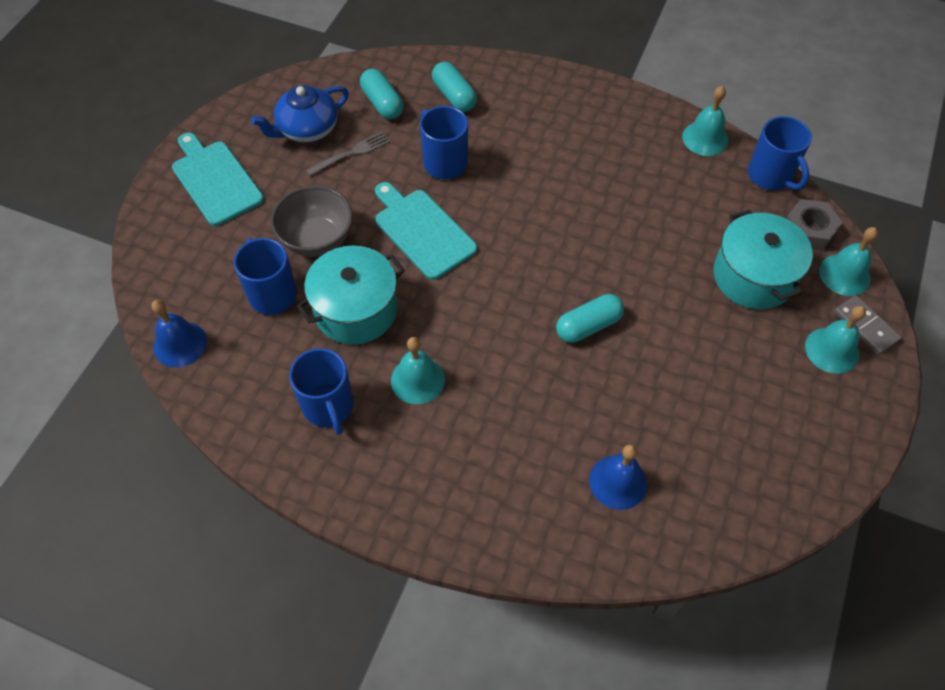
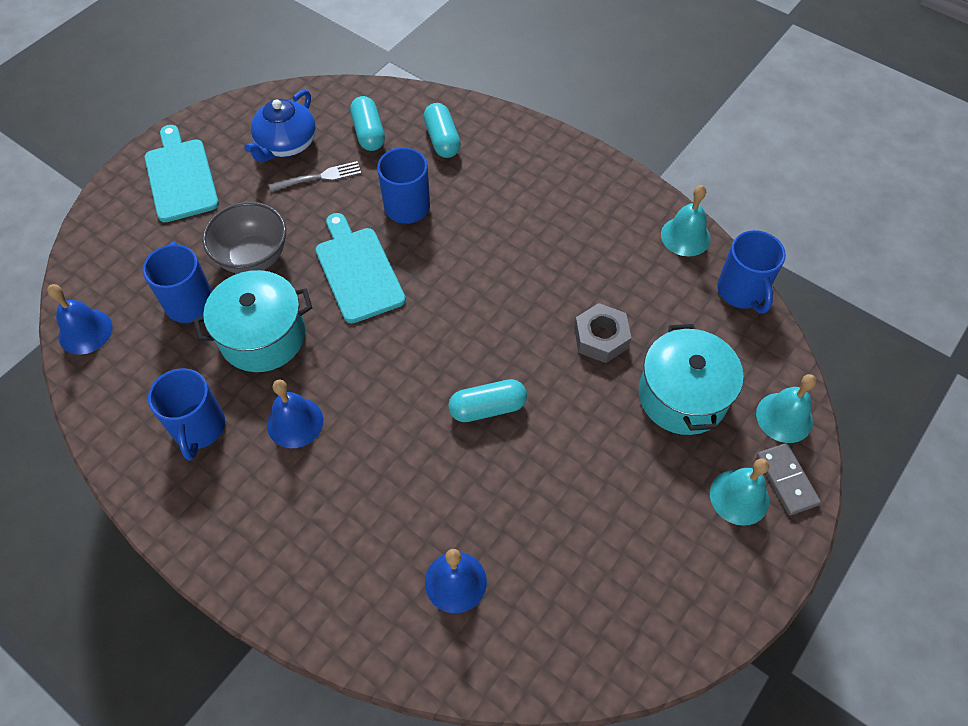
camera: 15 degrees right, 0 degrees up
(307, 129) = (286, 144): blue teapot -> blue teapot turned 45 degrees counterclockwise
(417, 380) = (295, 422): turquoise bell -> blue bell
(808, 230) = (762, 359): grey nut -> grey nut (601, 338)

